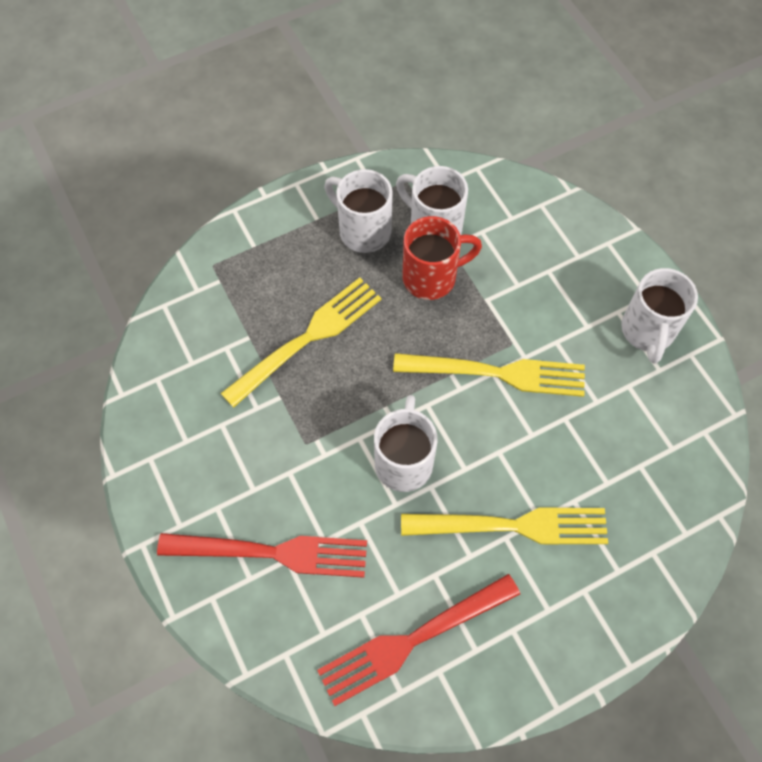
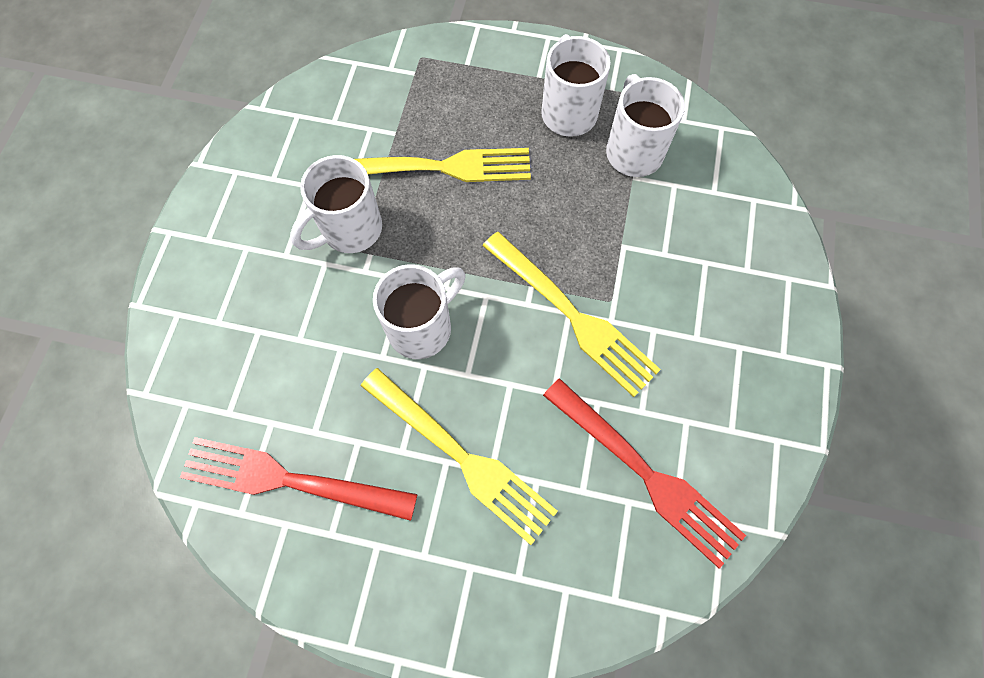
camera: 40 degrees right, 5 degrees up
(272, 552) = (252, 316): red fork -> red fork (645, 474)
(431, 277) = (591, 192): red mug -> none
(647, 331) = (752, 387): white mug -> white mug (349, 230)

